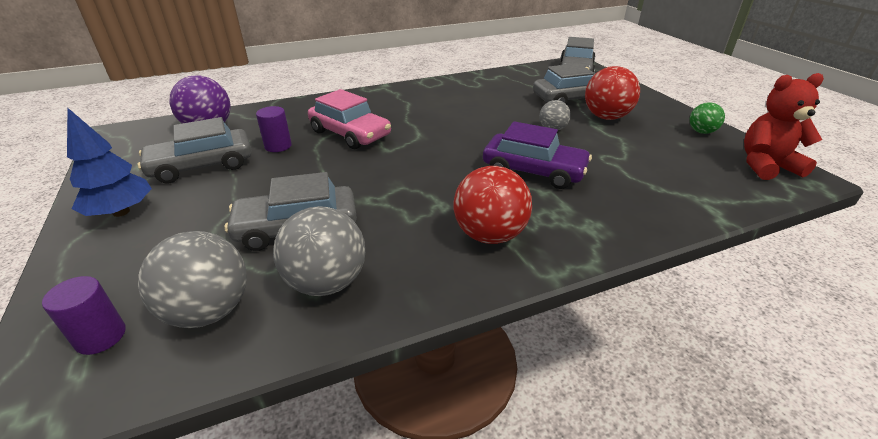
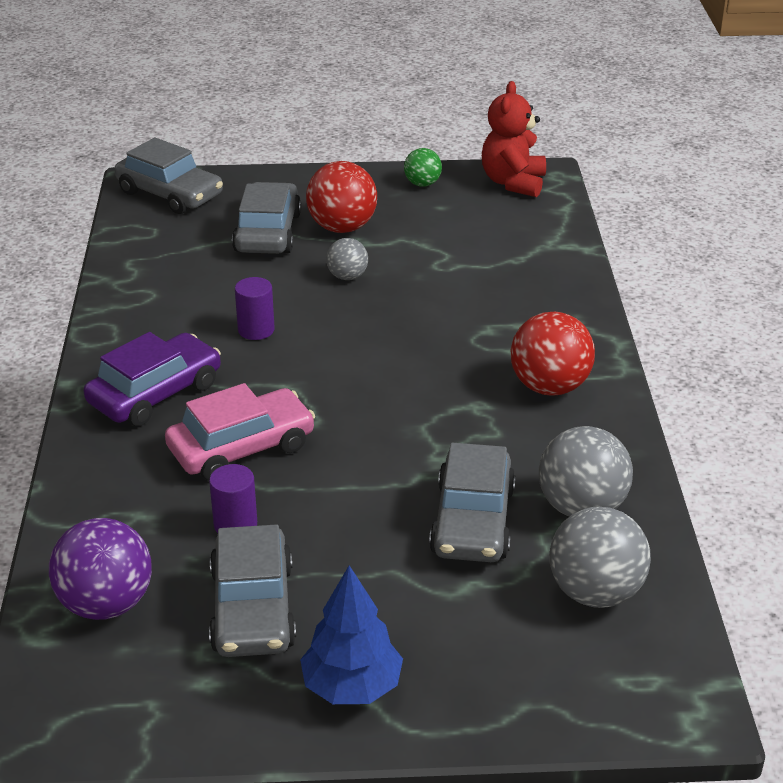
camera: 70 degrees left, 0 degrees up
(101, 337) = (607, 671): purple cylinder -> purple cylinder (256, 330)
(533, 171) = (441, 322): purple car -> purple car (155, 393)

